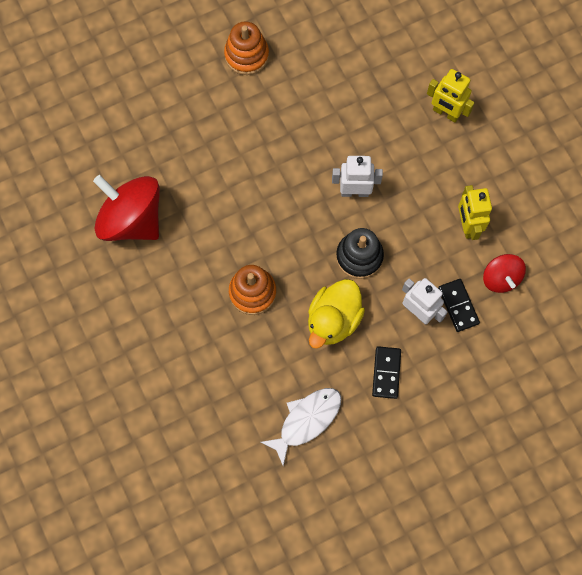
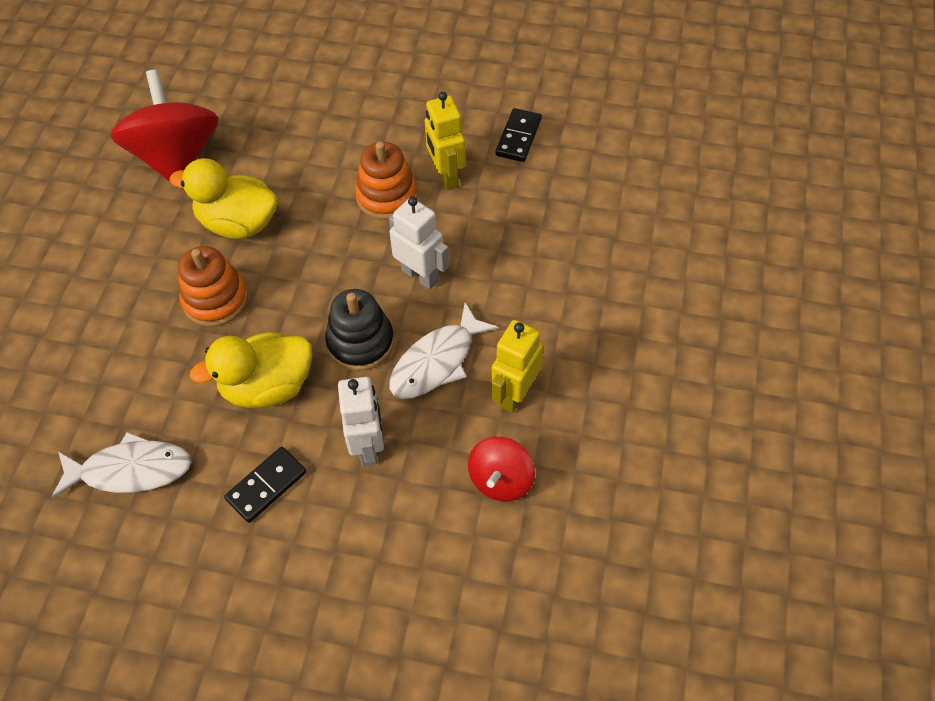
camera: 40 degrees right, 15 degrees down
(216, 235) = (238, 223): none -> yellow duck
(246, 55) = (435, 87): orange stacking toy -> orange stacking toy (386, 196)
(410, 237) = (437, 361): none -> white fish
(445, 113) = (598, 264): yellow robot -> yellow robot (446, 176)
(458, 306) = (420, 473): black domino -> black domino (518, 137)

